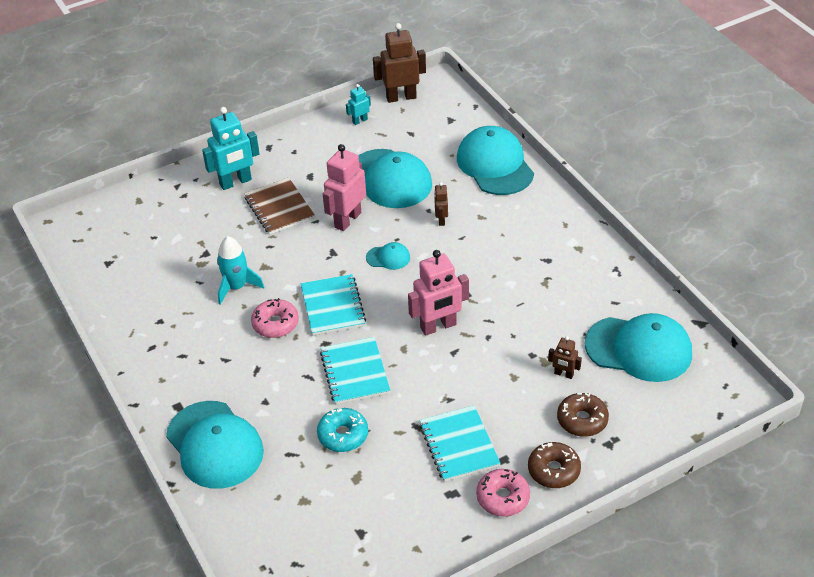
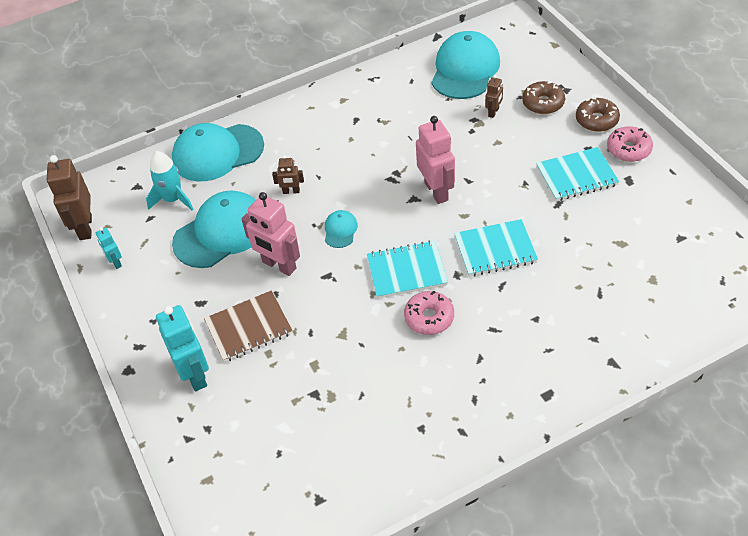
camera: 85 degrees left, 5 degrees up
(214, 445) = (595, 356): turquoise cap -> none
(236, 287) = (372, 357): turquoise rocket -> turquoise rocket (173, 199)
(343, 435) = (573, 255): turquoise donut -> none

